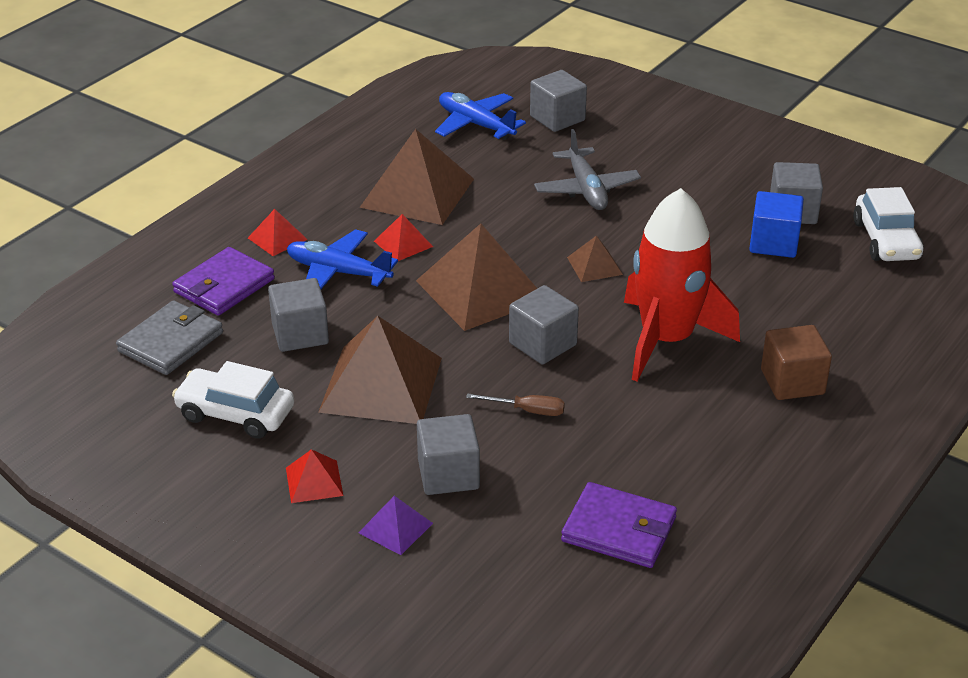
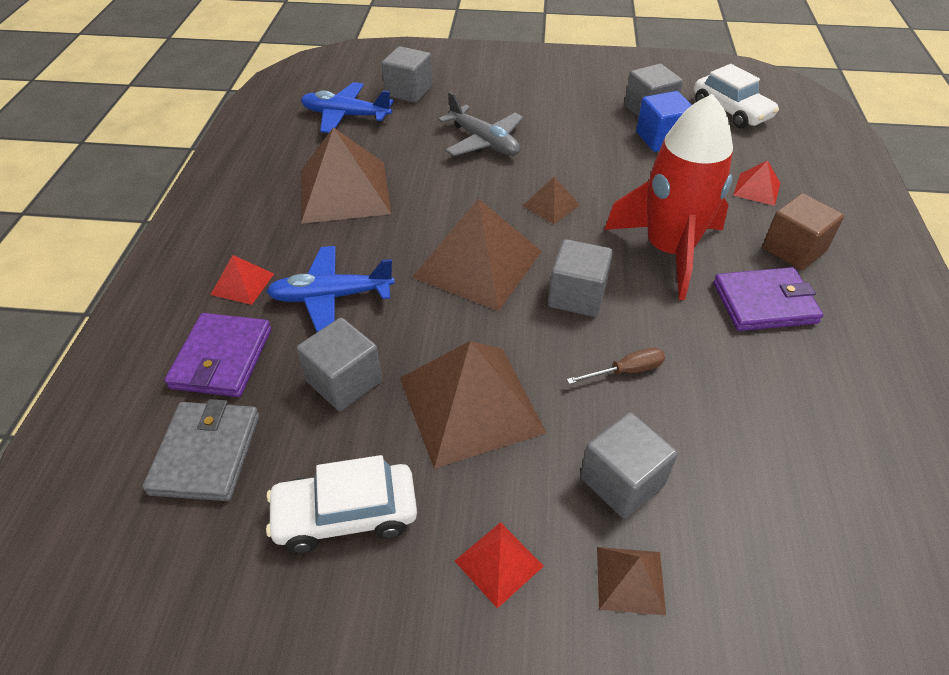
camera: 30 degrees left, 10 degrees up
(395, 528) = (630, 579): purple pyramid -> brown pyramid
(403, 243) = (370, 244): red pyramid -> red pyramid (756, 189)
(619, 530) = (821, 465): purple wallet -> purple wallet (764, 303)

